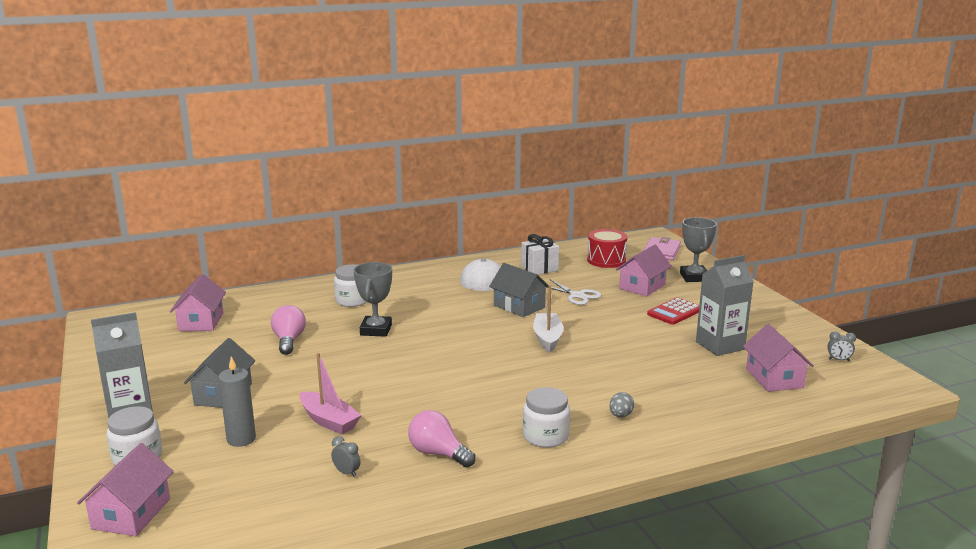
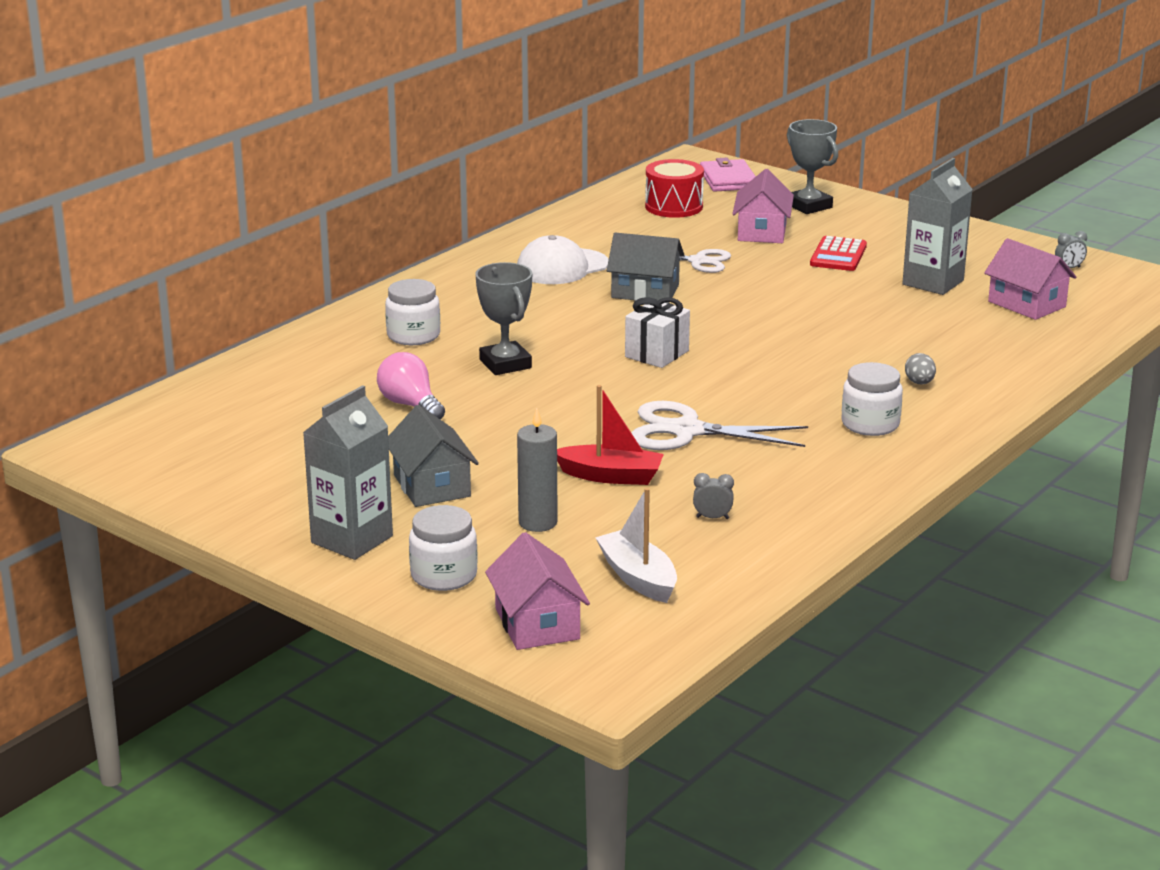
camera: 30 degrees left, 5 degrees up
(201, 322) = (242, 413): pink house -> none
(329, 421) = (611, 476): pink boat -> red boat
(418, 404) = (687, 431): none -> white scissors
(438, 453) = (782, 472): pink light bulb -> none
(539, 268) = (602, 236): white gift -> white gift (657, 354)
(547, 338) = (732, 321): white boat -> white boat (638, 578)

